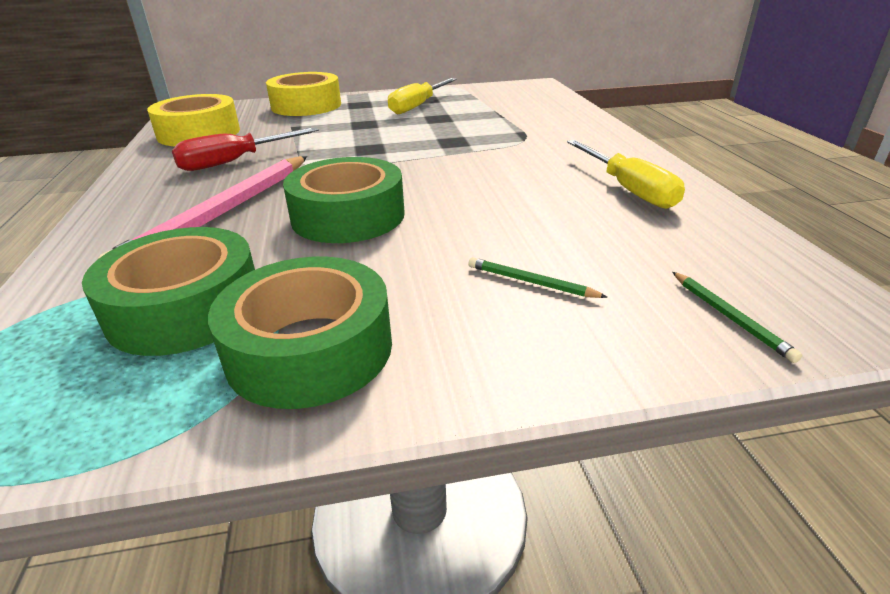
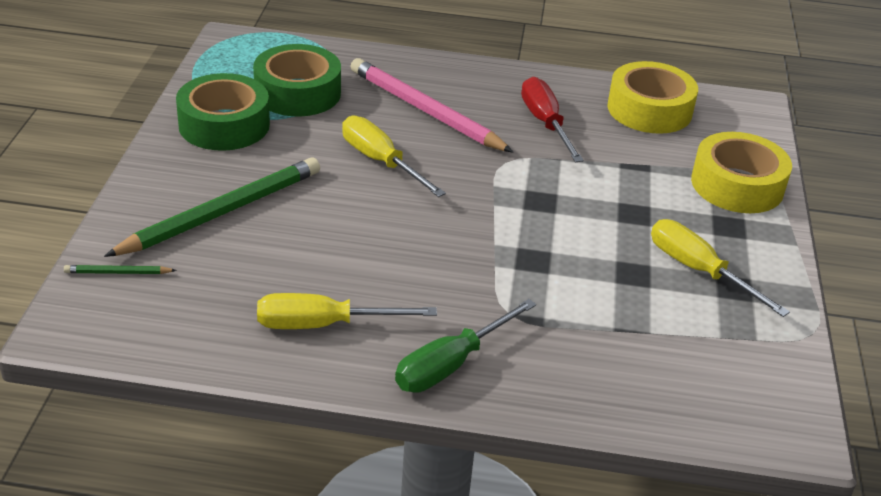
camera: 105 degrees right, 5 degrees up
(348, 216) = (381, 161): green tape -> yellow screwdriver
(531, 282) = (222, 212): green pencil -> green pencil, size x2.42
(602, 146) = (451, 364): none -> green screwdriver

